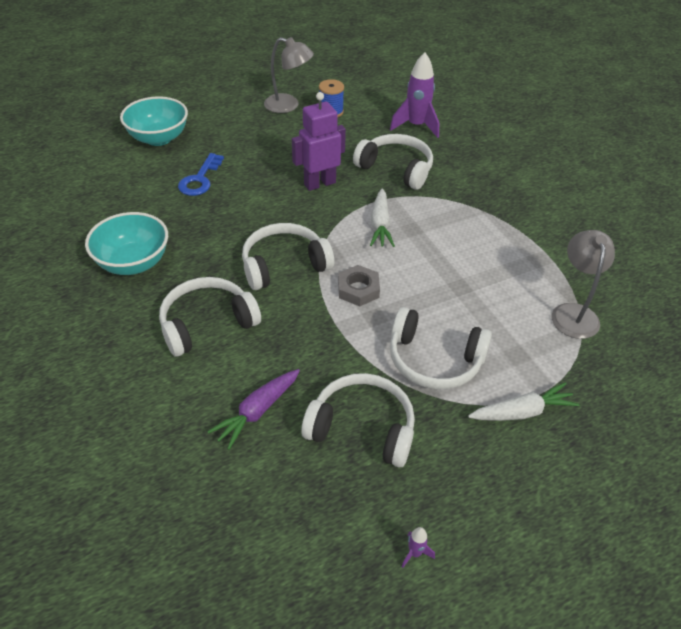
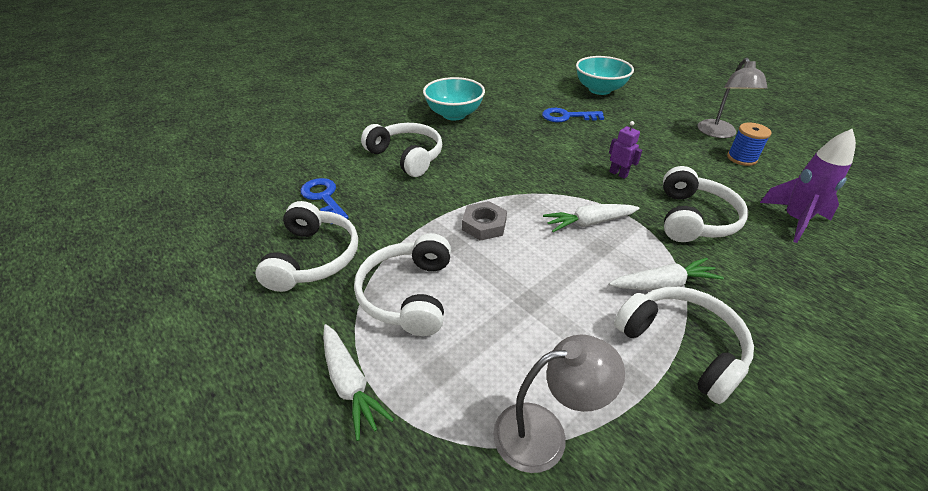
camera: 75 degrees right, 5 degrees down
(257, 411) = (324, 198): purple carrot -> blue key
(284, 265) = (491, 177): white headphones -> white headphones (681, 346)
(319, 183) = (618, 174): purple robot -> purple robot, size x0.55
(415, 553) = (178, 314): purple rocket -> none
(461, 213) = (663, 284): none -> white carrot

